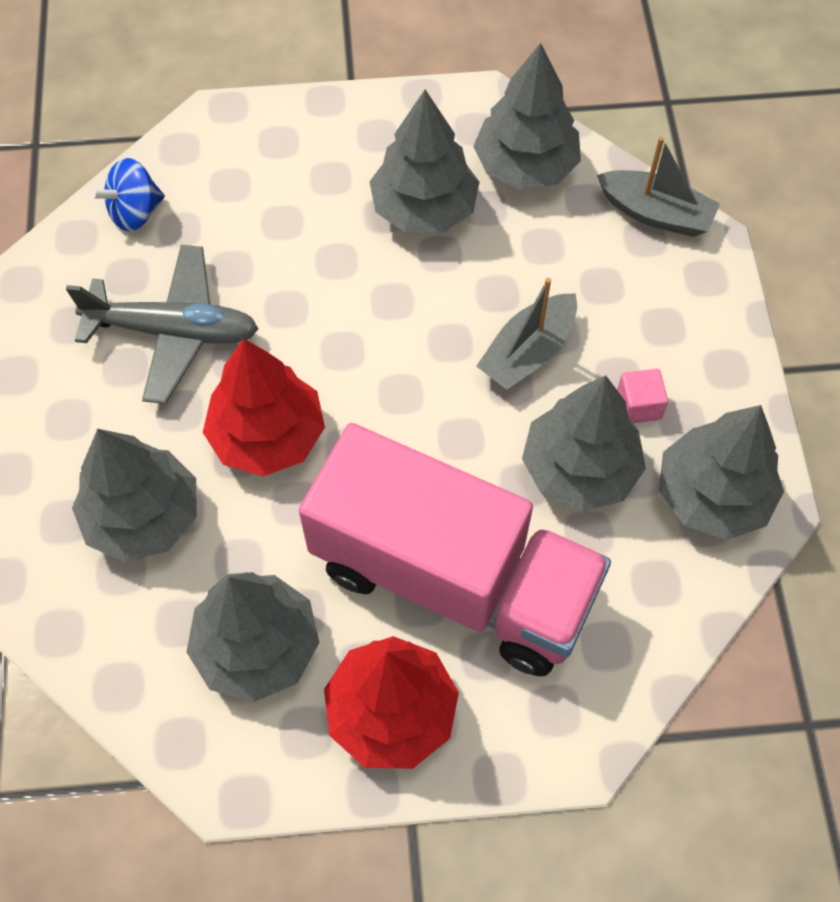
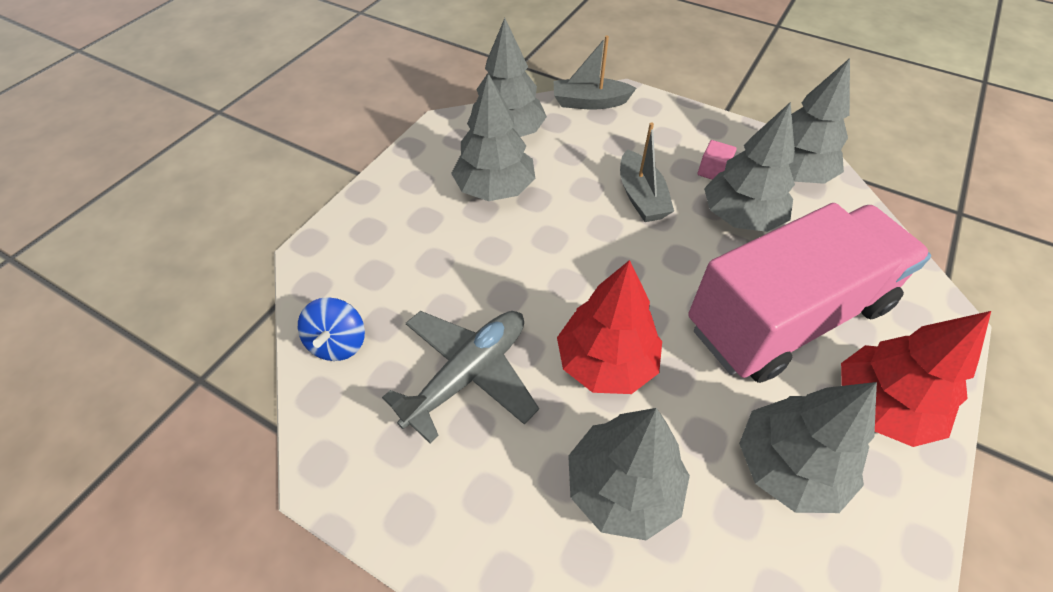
camera: 55 degrees left, 10 degrees down
(656, 213) = (589, 102): grey boat -> grey boat turned 150 degrees counterclockwise

